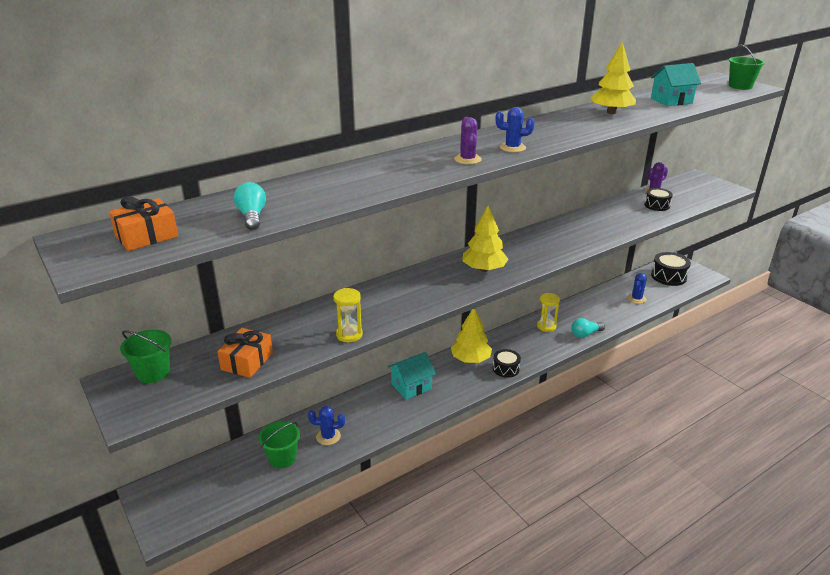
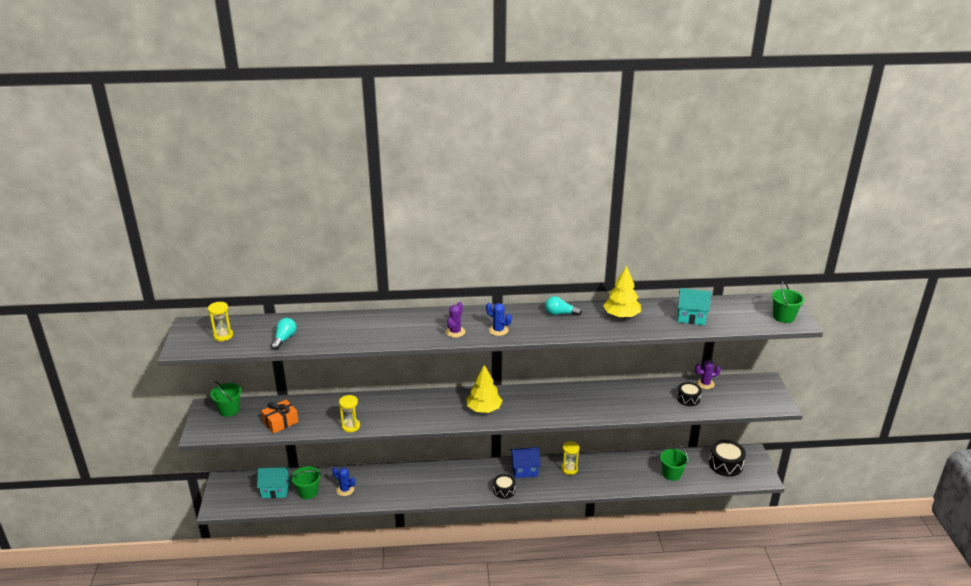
camera: 30 degrees right, 0 degrees up
(146, 236) = (223, 336): orange gift -> yellow hourglass
(411, 386) = (426, 477): turquoise house -> turquoise house (275, 489)
(470, 359) = (486, 473): yellow tree -> none
(505, 342) = (524, 469): none -> blue house
(585, 334) = (593, 487): turquoise light bulb -> turquoise light bulb (560, 314)
(636, 299) = (671, 474): blue cactus -> green bucket

